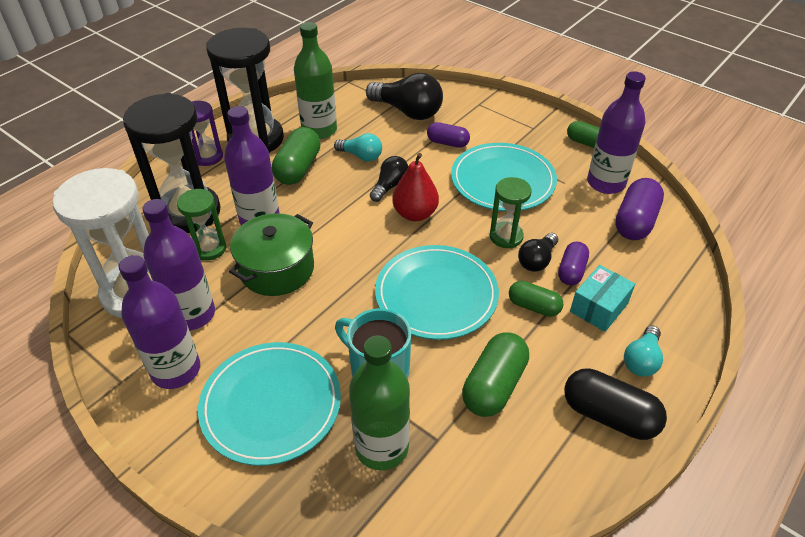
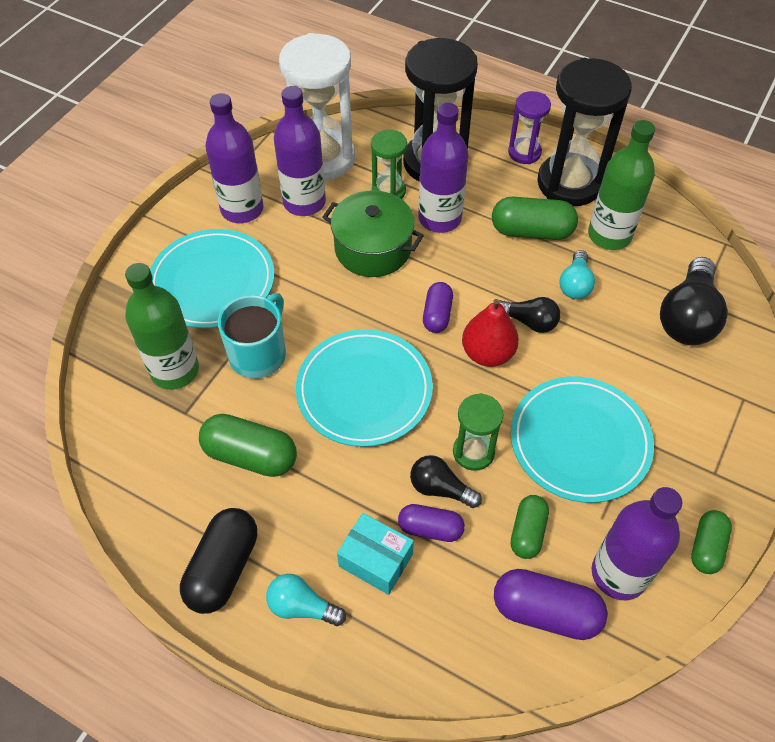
camera: 80 degrees right, 10 degrees up
(447, 143) = (636, 371): purple capsule -> purple capsule (437, 315)
(533, 306) = (364, 488): green capsule -> green capsule (527, 532)

